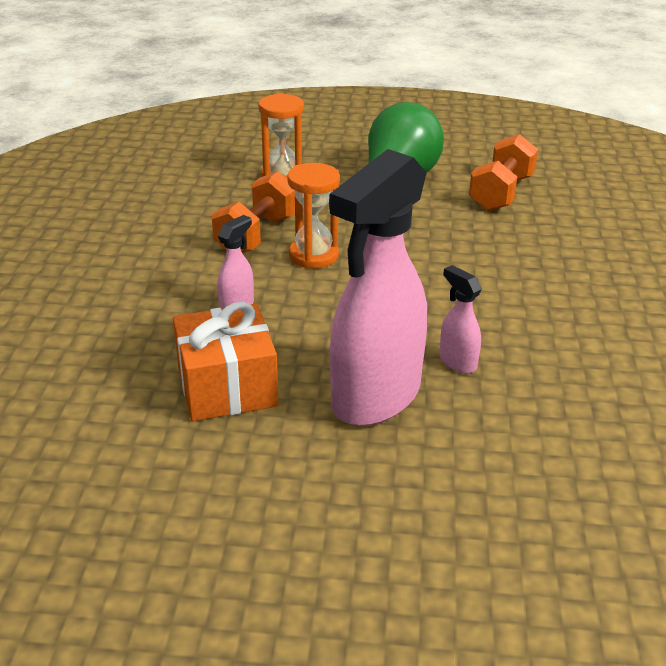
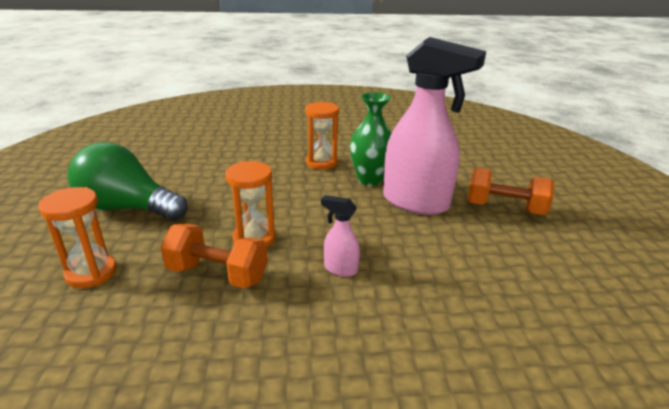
camera: 100 degrees left, 5 degrees down
(227, 386) = (440, 259): orange gift -> none
(457, 362) = (369, 180): pink spray bottle -> green vase
(501, 193) = (161, 166): orange dumbbell -> orange dumbbell (504, 208)
(521, 320) = (321, 163): none -> orange hourglass

